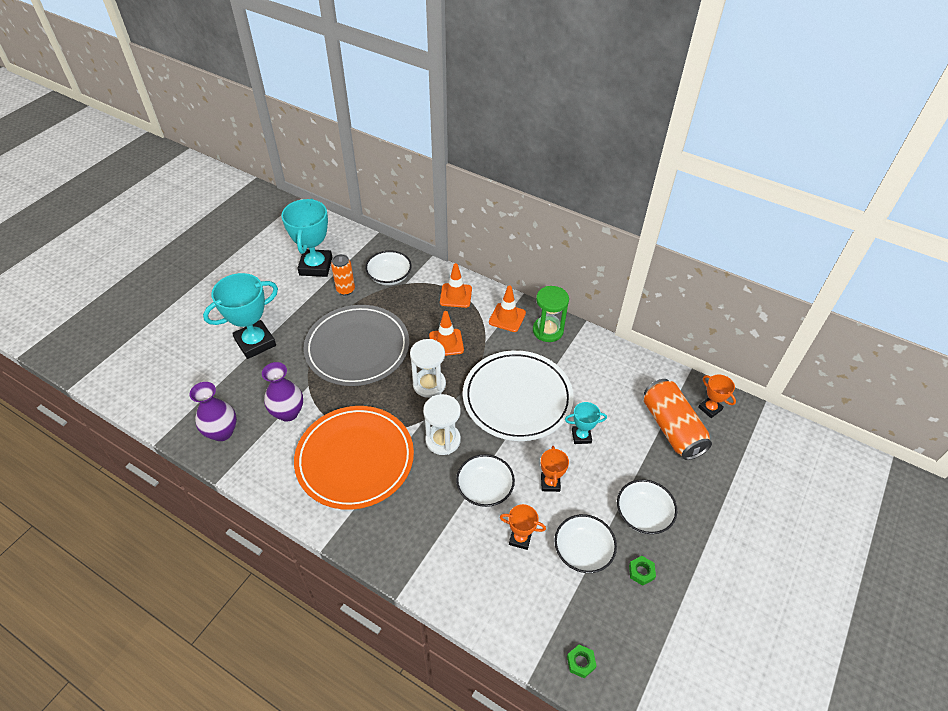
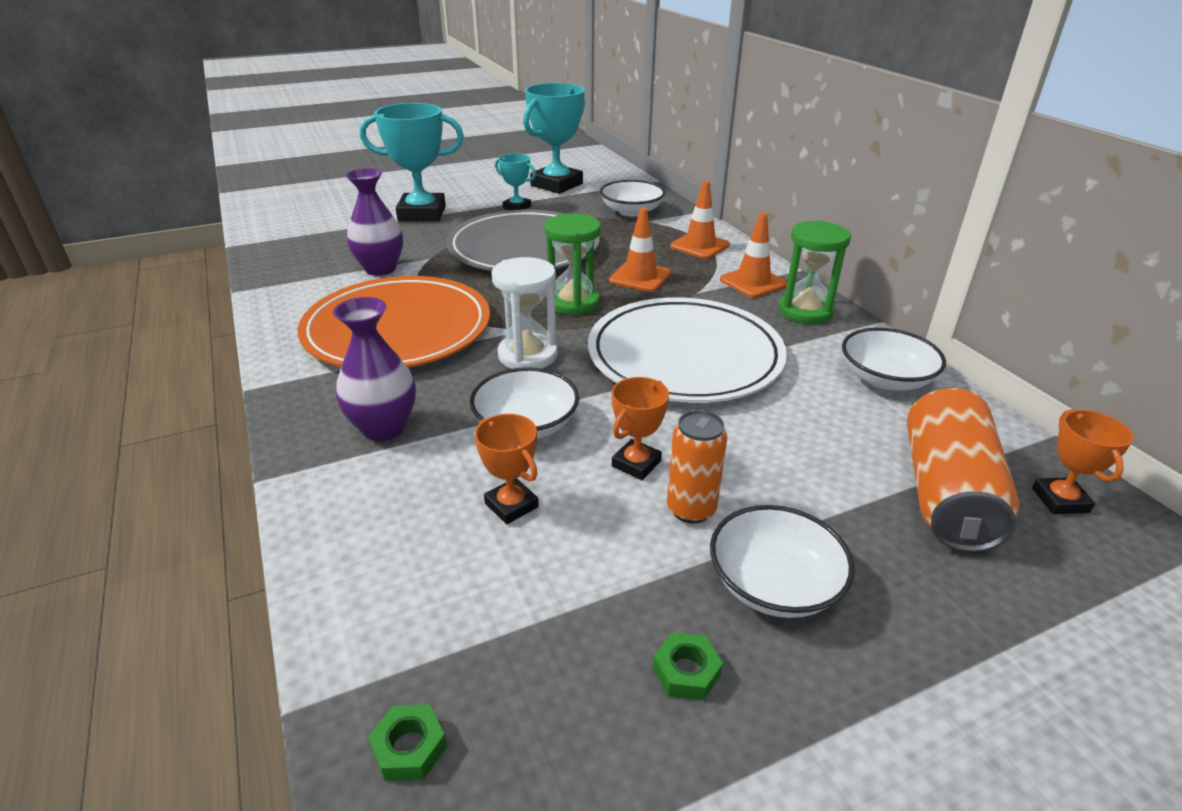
camera: 35 degrees right, 15 degrees down
(222, 432) = (297, 259): purple vase -> purple vase (384, 428)
(345, 290) = (567, 207): orange can -> orange can (691, 509)
(429, 384) = (573, 302): white hourglass -> green hourglass
(581, 436) = (749, 433): turquoise trophy -> turquoise trophy (517, 207)
(582, 551) = (600, 576): white bowl -> white bowl (885, 379)

